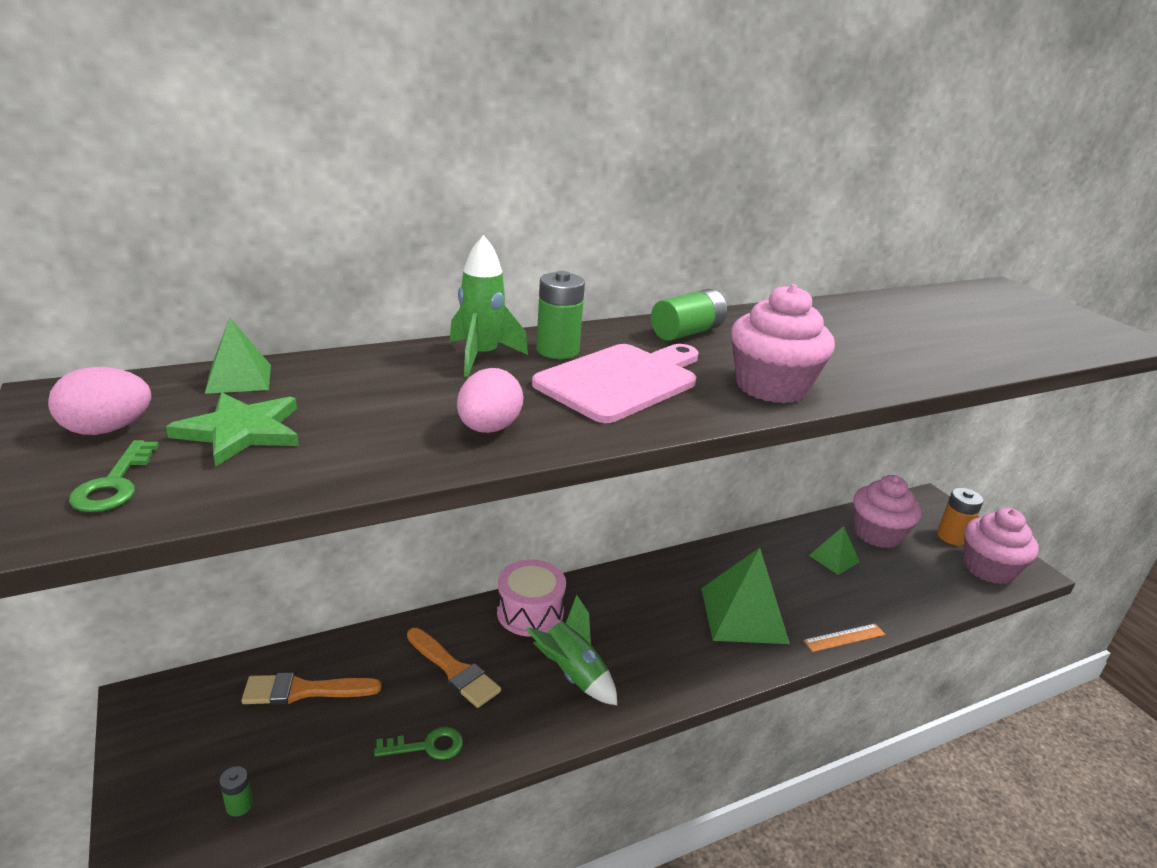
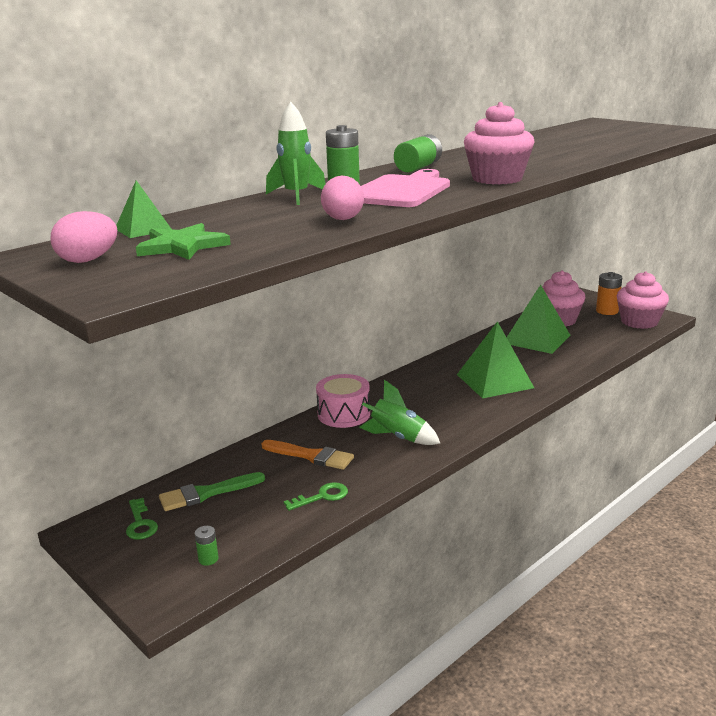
camera: 15 degrees left, 5 degrees down
(114, 484) = (133, 276): green key -> green key (140, 523)
(304, 690) = (206, 493): orange brush -> green brush
(834, 558) = (536, 339): green pyramid -> green pyramid, size x1.88
(844, 637) = (567, 376): orange ruler -> none

